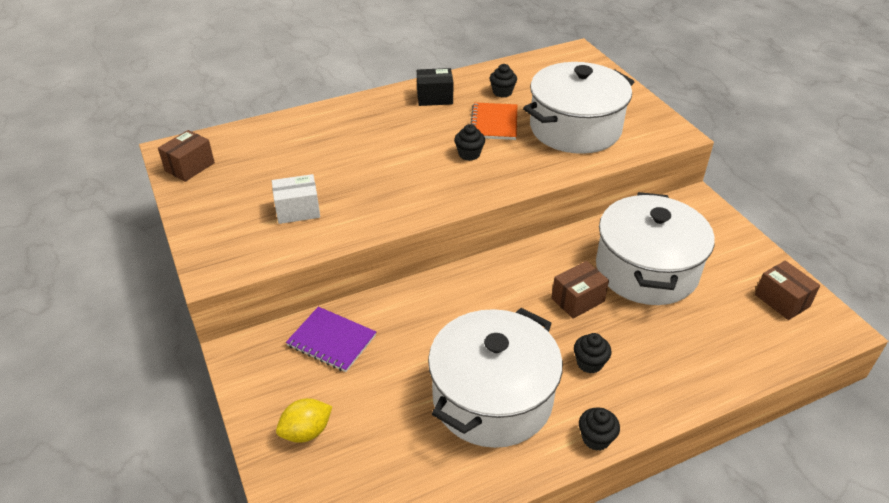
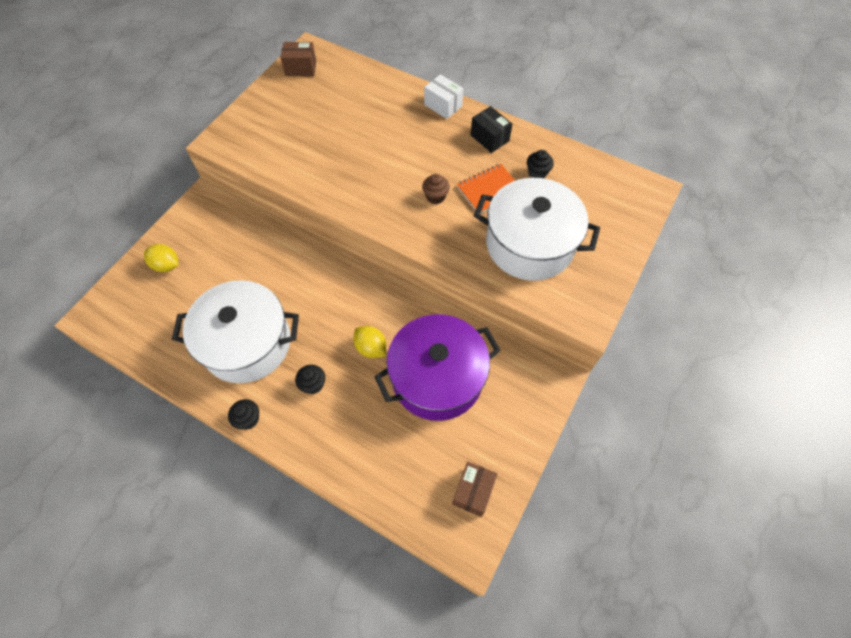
camera: 55 degrees right, 20 degrees up
(298, 210) = (299, 144): white box -> white box (443, 105)
(332, 340) = (241, 234): purple notebook -> none
(469, 154) = (435, 196): black cupcake -> brown cupcake
(577, 300) = (371, 348): brown box -> yellow lemon
(646, 270) = (437, 378): white pot -> purple pot

